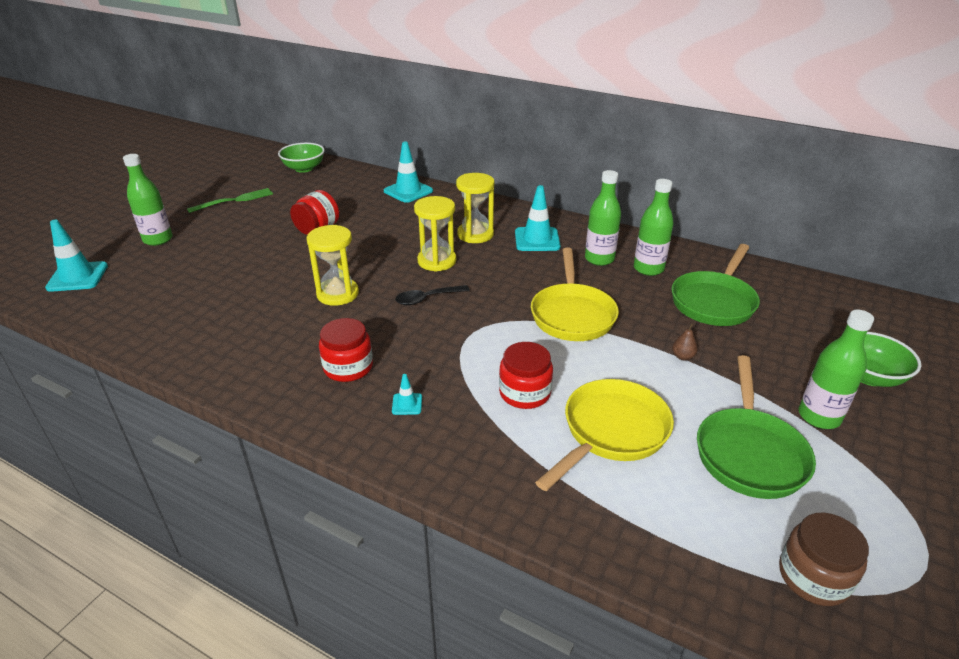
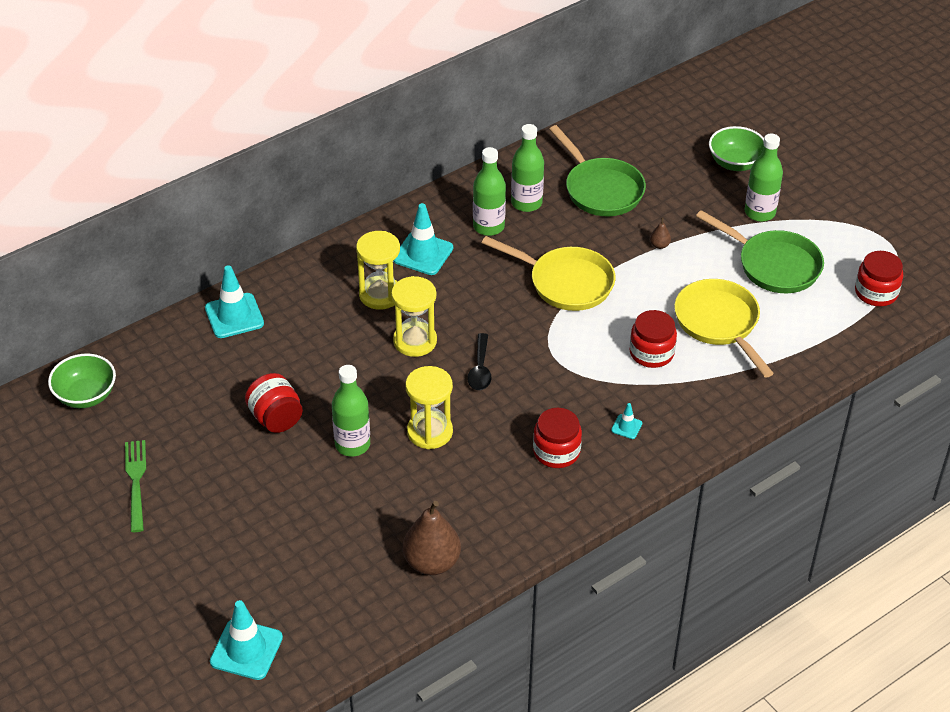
camera: 65 degrees left, 10 degrees up
(158, 239) = (198, 568): green bottle -> green bottle (352, 444)
(183, 334) = (432, 562): none -> brown pear
(813, 577) = (876, 292): brown jar -> red jar

